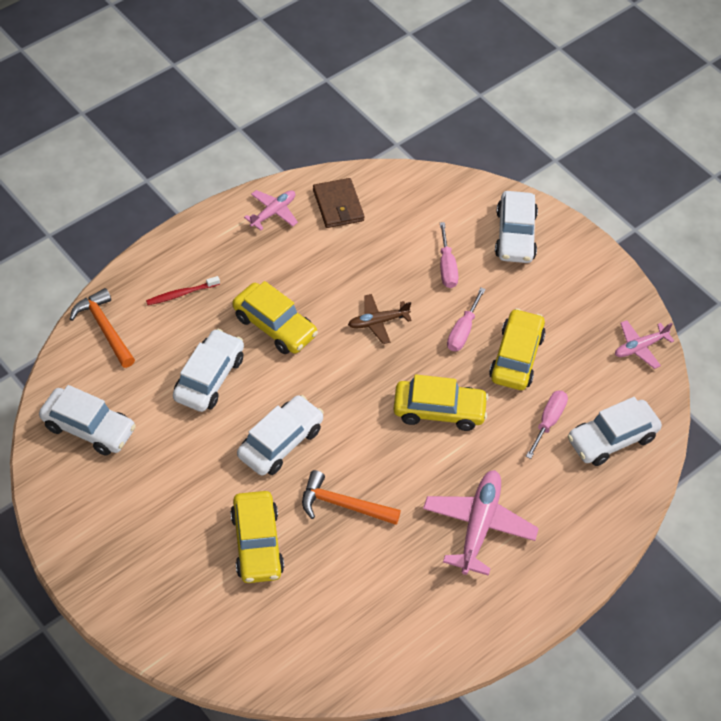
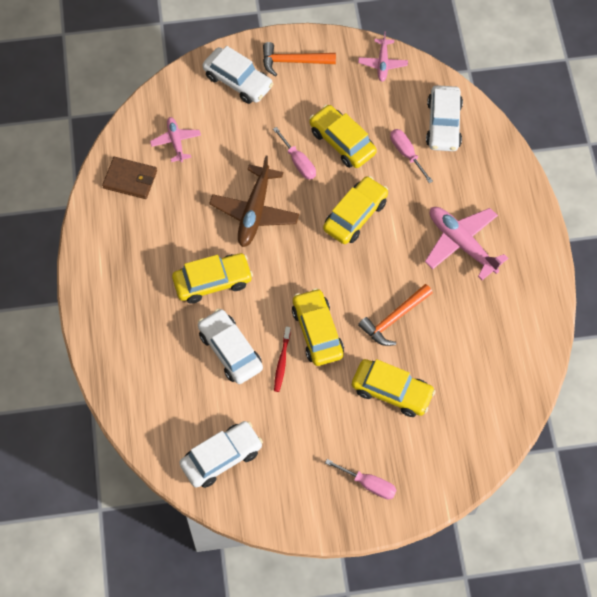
camera: 55 degrees left, 10 degrees up
(104, 328) = (136, 402): orange hammer -> orange hammer (293, 61)
(181, 294) = (139, 331): red toothbrush -> red toothbrush (282, 361)
(273, 212) = (106, 227): pink plane -> pink plane (176, 141)
(280, 442) = (317, 332): white car -> yellow car
(377, 322) = (254, 212): brown plane -> brown plane, size x1.72
(446, 267) = (236, 140): pink screwdriver -> pink screwdriver (368, 484)

